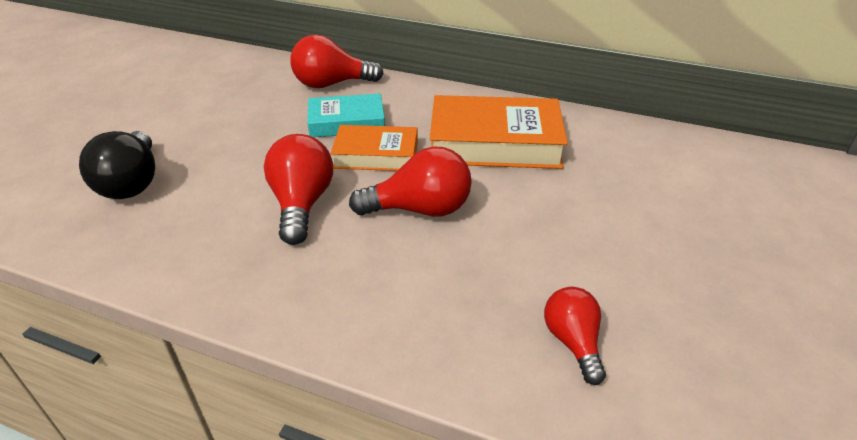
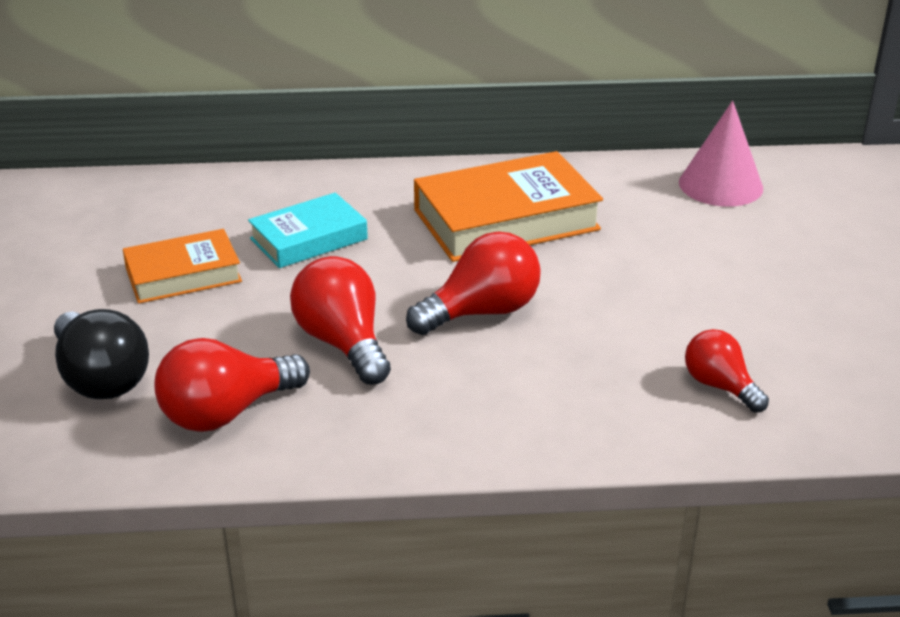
camera: 25 degrees left, 5 degrees down
(331, 84) = (243, 196): red light bulb -> red light bulb (226, 412)
(376, 155) = (380, 267): orange book -> orange book (183, 274)
(690, 157) = (720, 185): none -> pink cone

